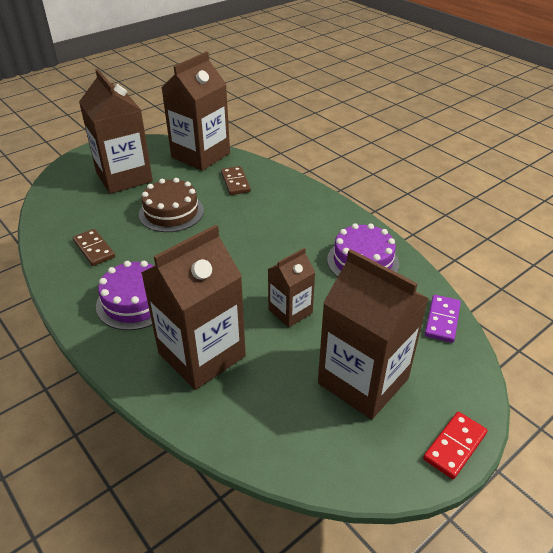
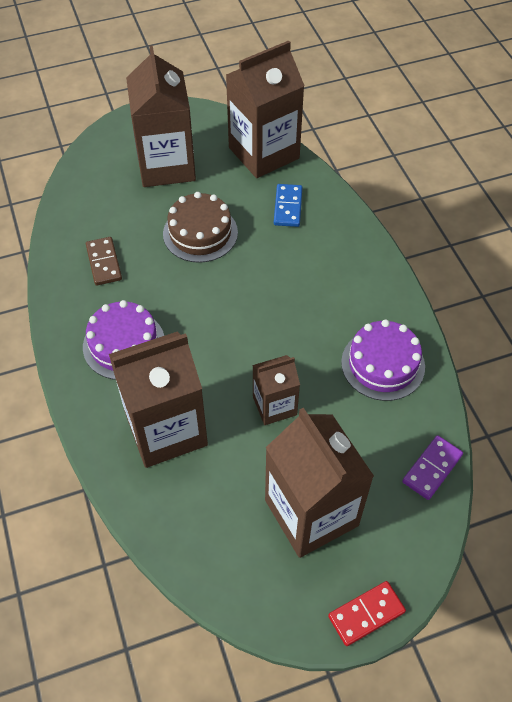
camera: 20 degrees right, 15 degrees up
(235, 182) = (288, 207): brown domino -> blue domino

